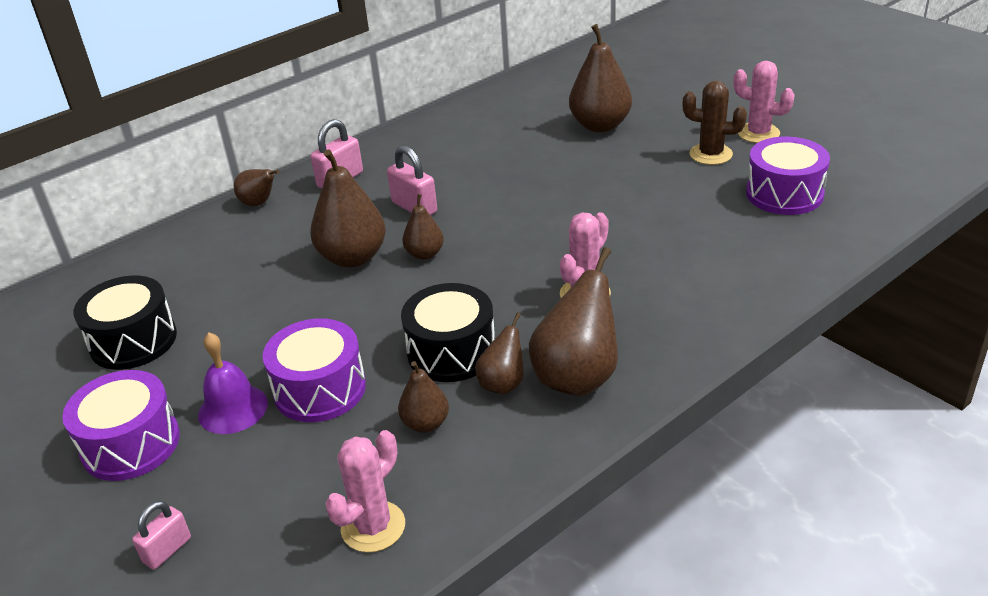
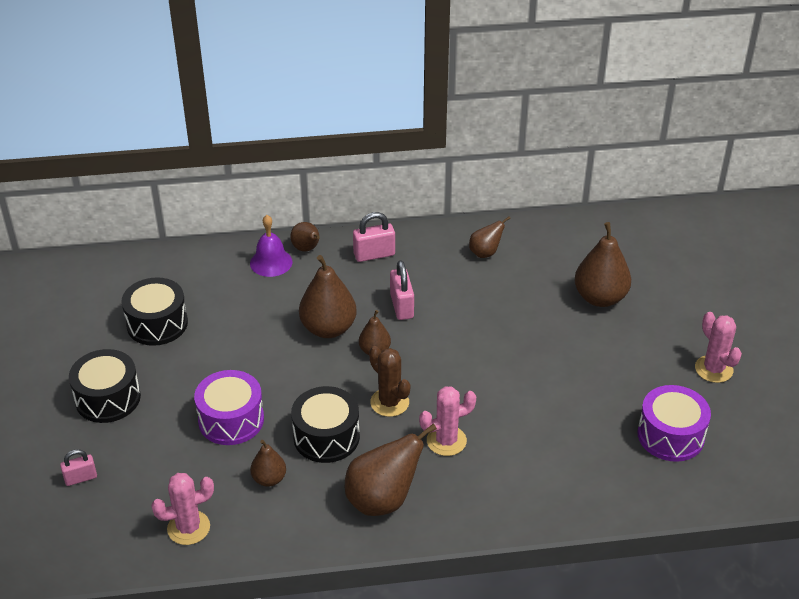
camera: 30 degrees right, 5 degrees up
(131, 444) = (108, 398): purple drum -> black drum
(233, 409) = (175, 406): purple bell -> purple bell (271, 262)
(503, 384) = (335, 478): brown pear -> brown pear (485, 253)
(710, 154) = (655, 370): brown cactus -> brown cactus (389, 402)

